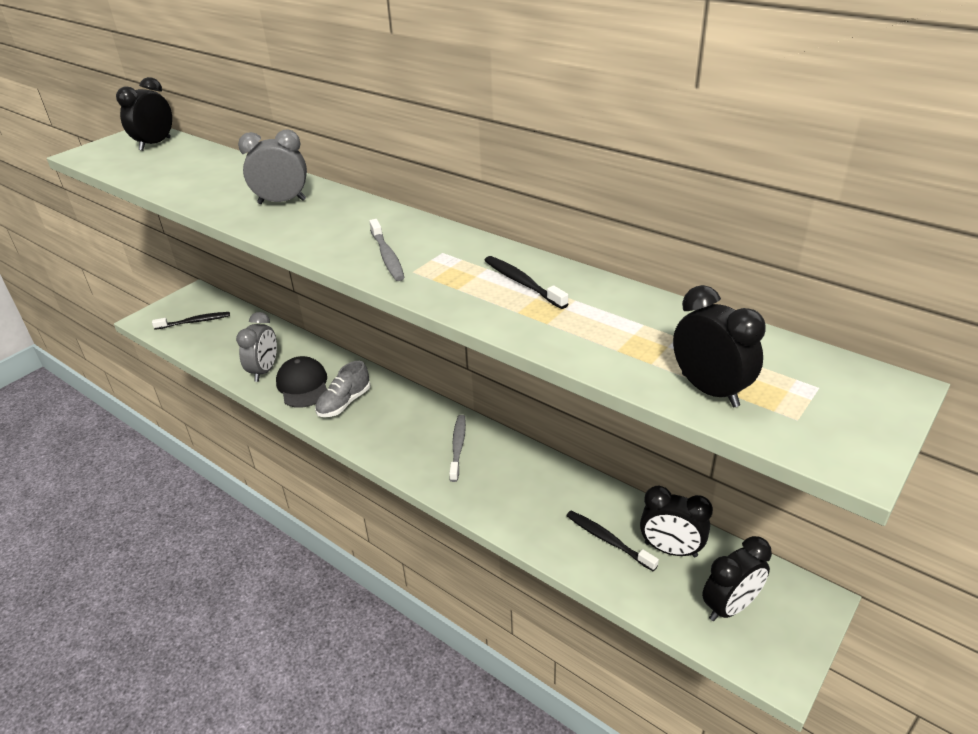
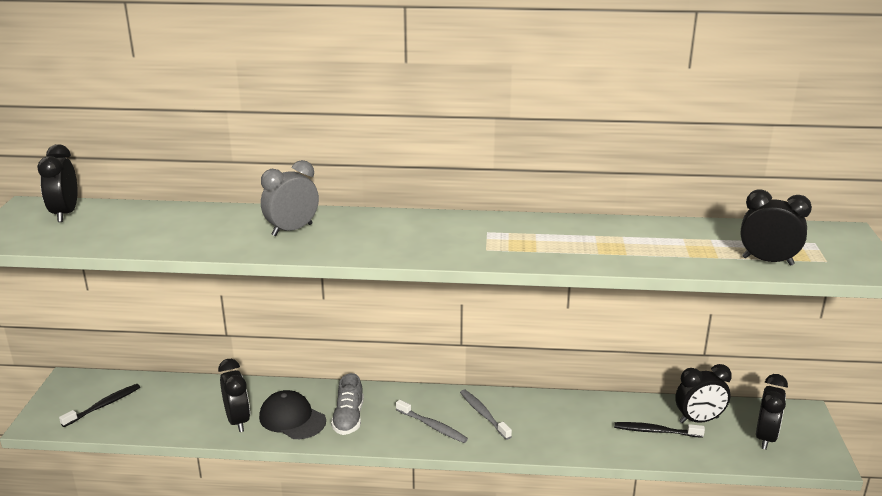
camera: 35 degrees left, 10 degrees down
(264, 371) = (238, 421): grey clock -> black clock
(387, 256) = (450, 245): grey toothbrush -> grey toothbrush (432, 426)
(522, 283) = (574, 235): black toothbrush -> none

